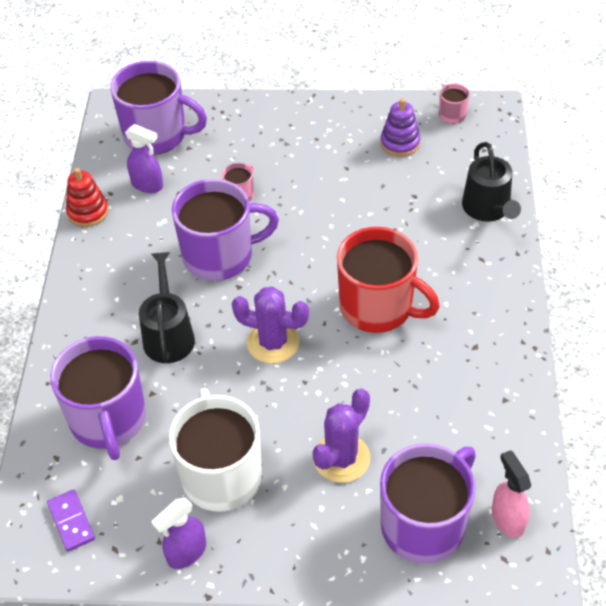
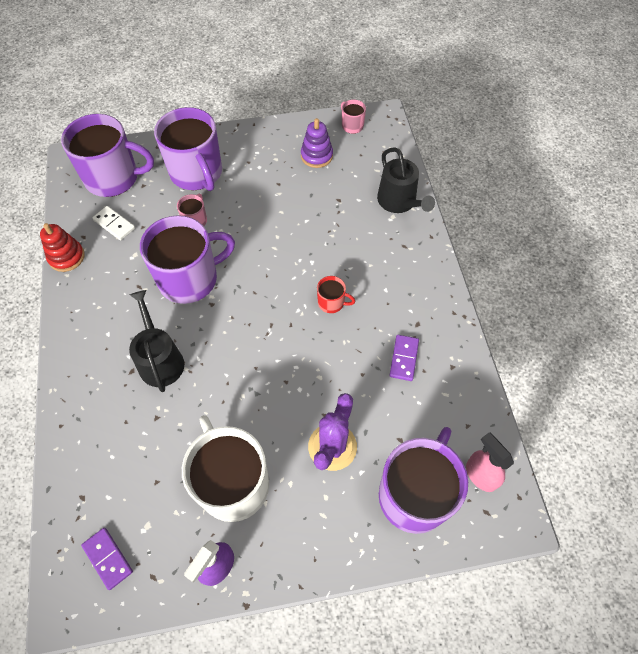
camera: 15 degrees left, 10 degrees up
(108, 420) = (123, 451): purple mug -> purple mug (197, 173)
(147, 185) = (114, 224): purple spray bottle -> white domino
(273, 342) = (251, 350): purple cactus -> none
(378, 307) = (332, 303): red mug -> red mug, size x0.44
(448, 381) = (403, 358): none -> purple domino

